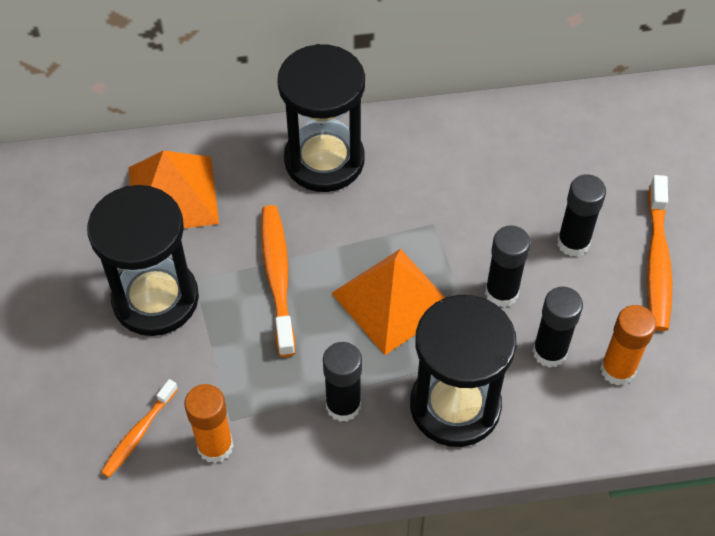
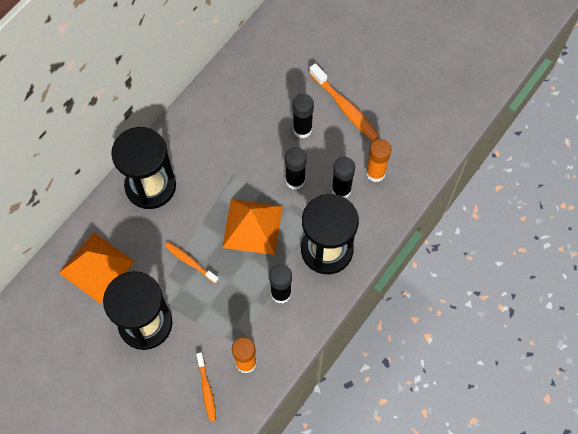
camera: 45 degrees left, 10 degrees up
(277, 277) = (190, 262): orange toothbrush -> orange toothbrush, size x0.61

